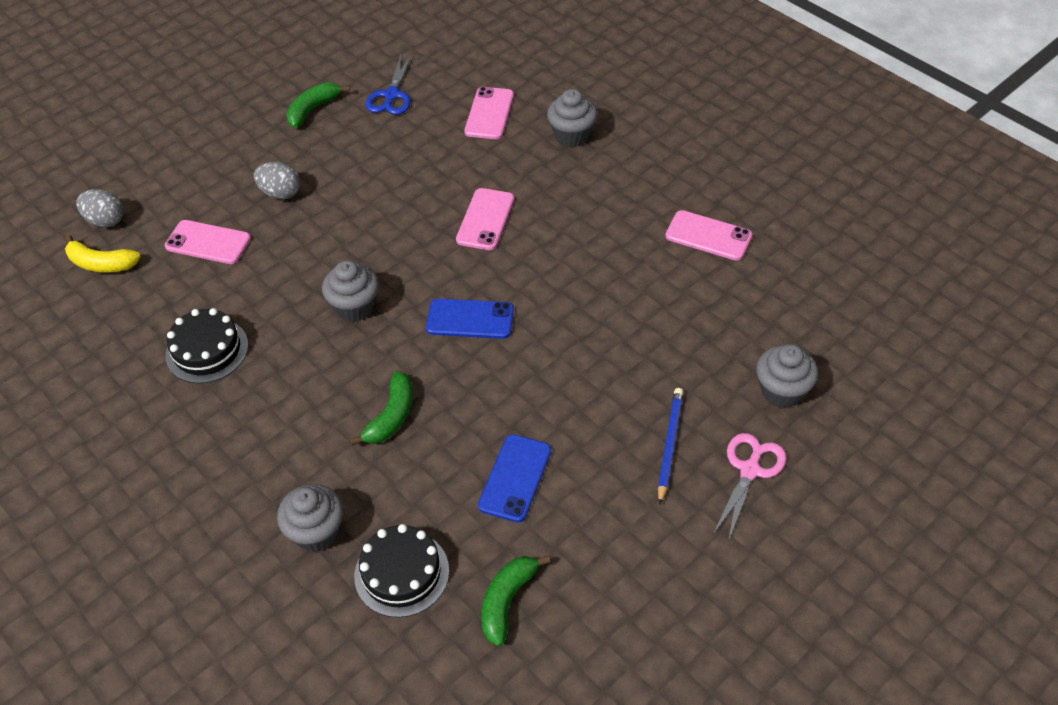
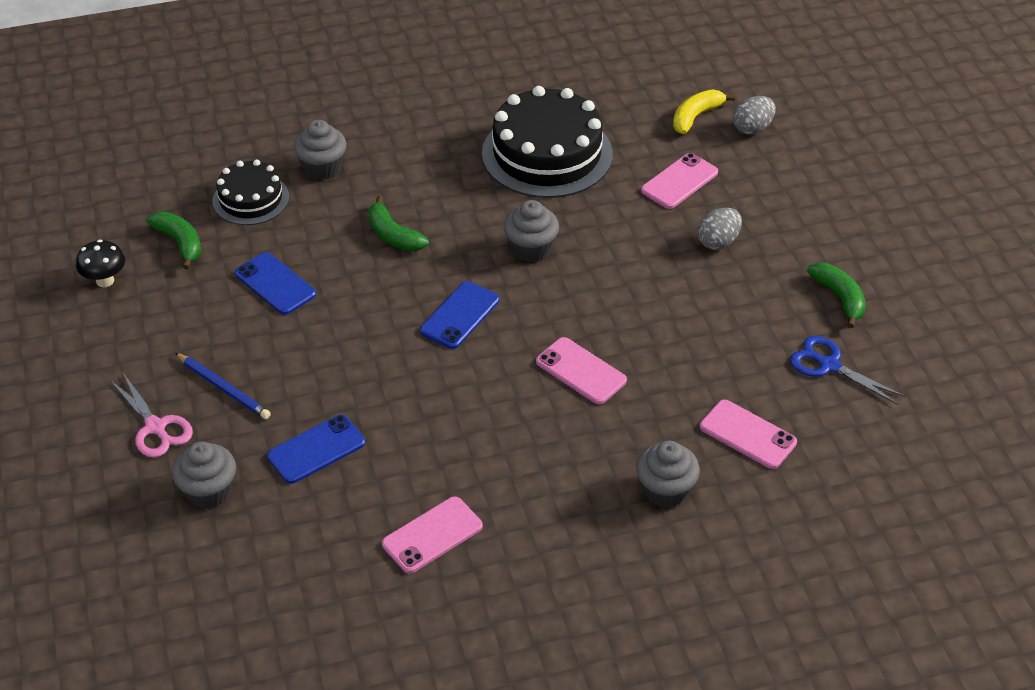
camera: 115 degrees right, 5 degrees down
(207, 350) = (547, 154): black cake -> black cake, size x1.76
(605, 639) = (105, 281): none -> black mushroom
(685, 342) = (316, 449): none -> blue phone

